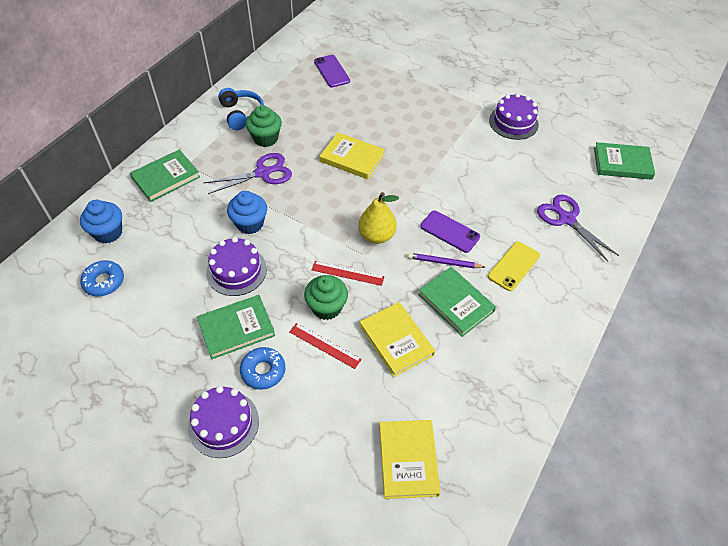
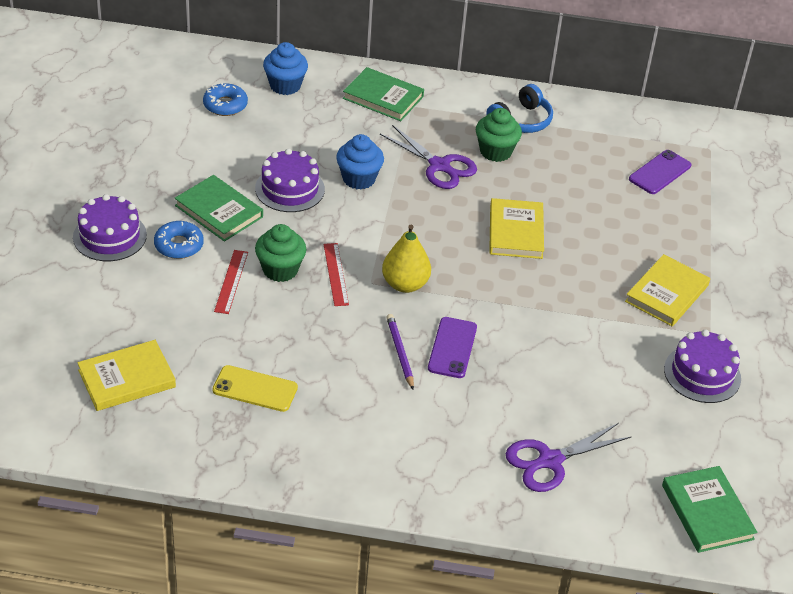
camera: 65 degrees right, 10 degrees down
(396, 340) = (266, 336): yellow book -> yellow book (666, 293)
(456, 303) = (345, 375): green book -> none
(514, 266) = (433, 419): yellow phone -> yellow phone (255, 389)
(566, 219) = (549, 461): purple scissors -> purple scissors turned 150 degrees counterclockwise

